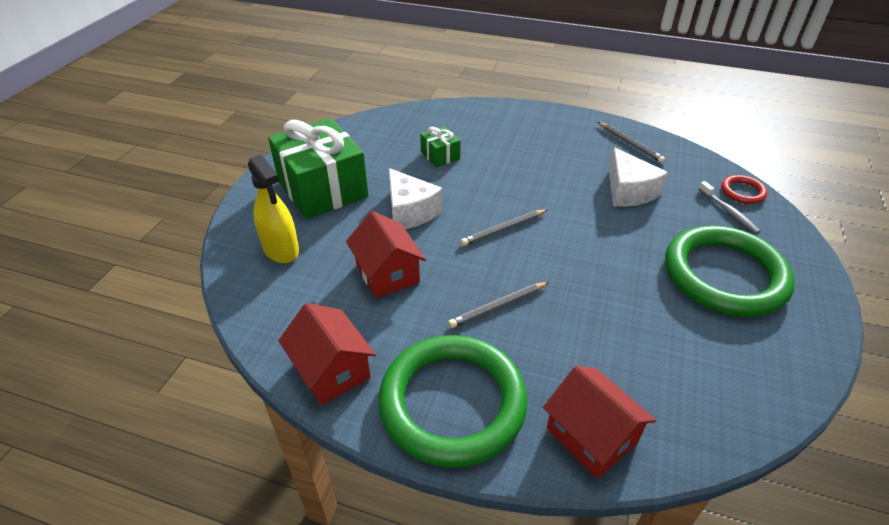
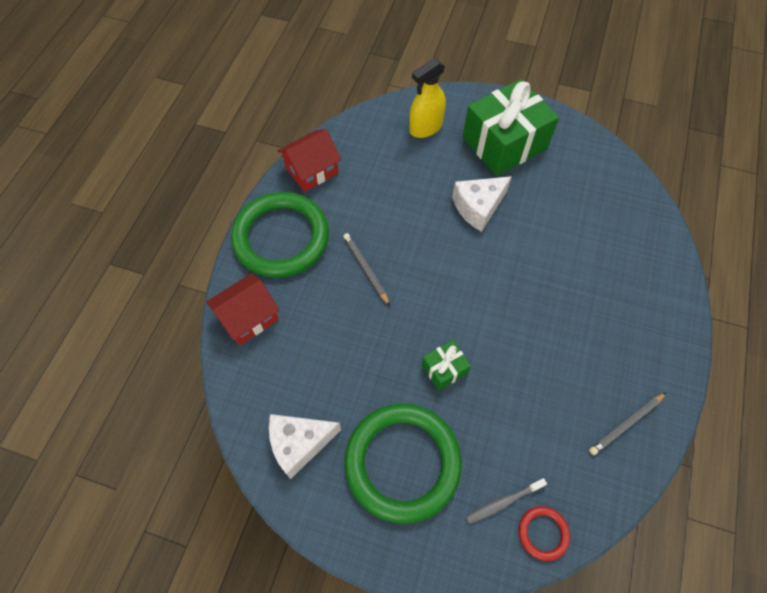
camera: 90 degrees right, 20 degrees up
(387, 273) = (401, 195): red house -> none
(440, 155) = (569, 229): green gift -> green gift (444, 369)
(503, 229) = (459, 279): grey pencil -> none
(628, 191) = (529, 402): white cheese -> white cheese (299, 444)

